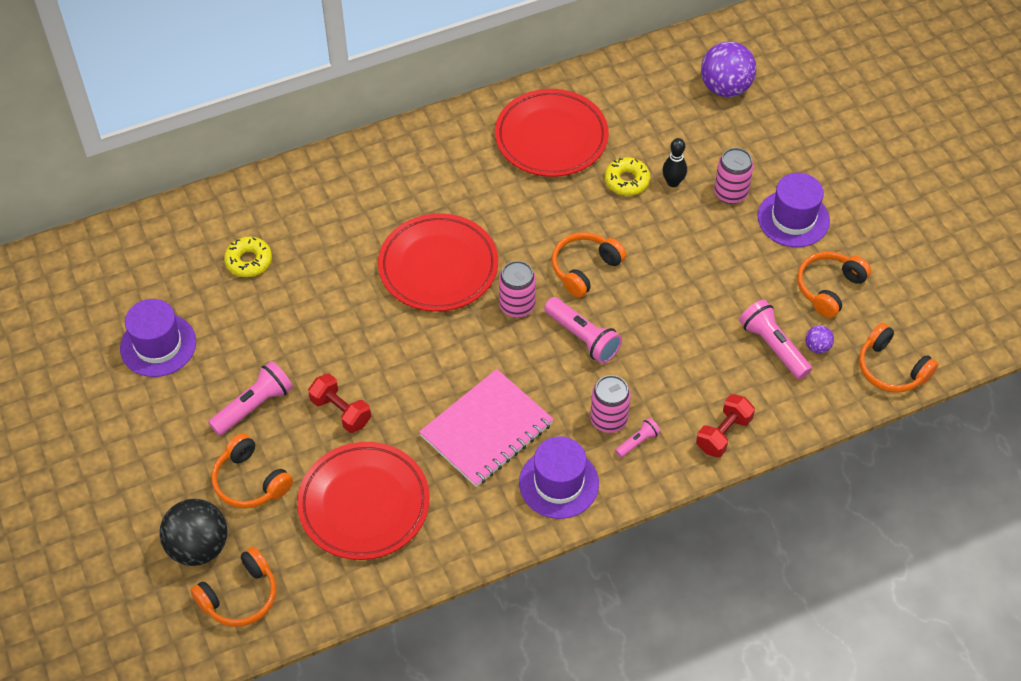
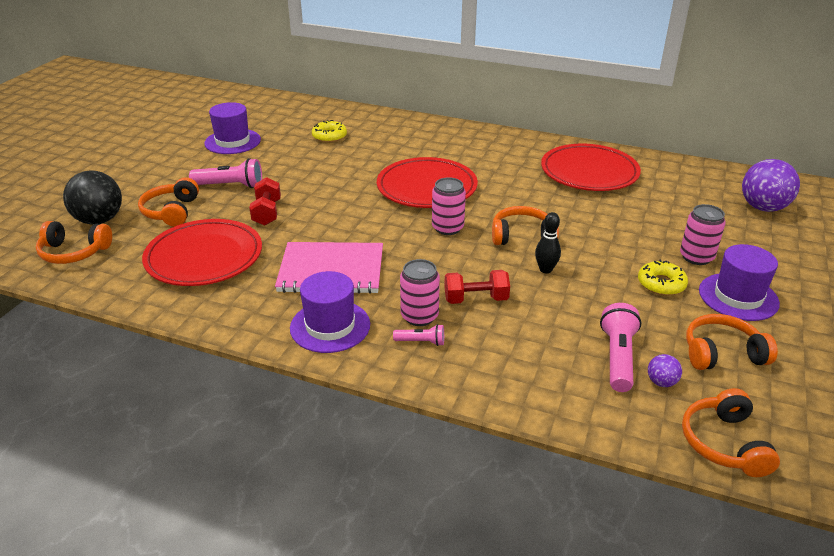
camera: 45 degrees right, 20 degrees down
(583, 337) = (468, 266): pink flashlight -> none
(627, 181) = (617, 213): yellow donut -> yellow donut (661, 284)
(673, 182) = (653, 230): black bowling pin -> black bowling pin (545, 269)
(723, 434) = (497, 382): red dumbbell -> red dumbbell (476, 299)

